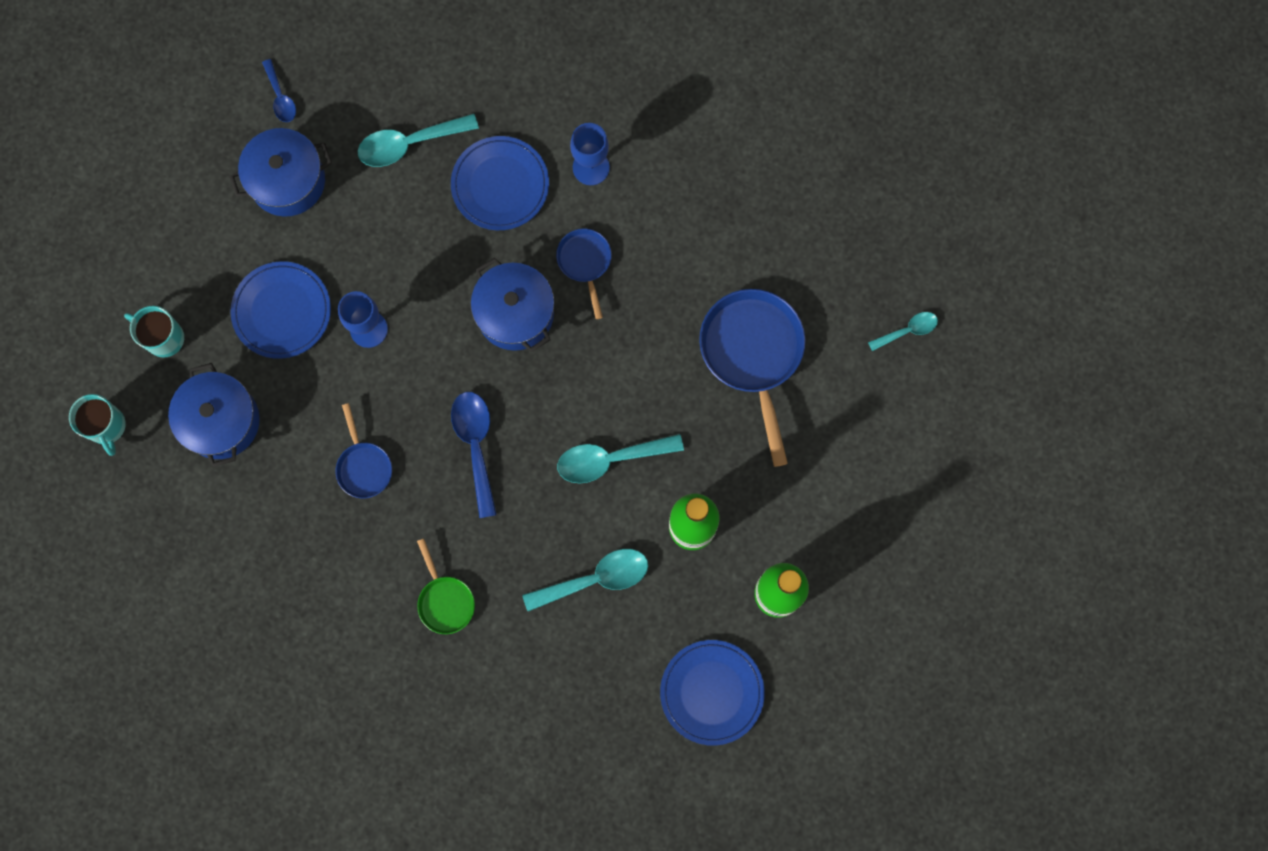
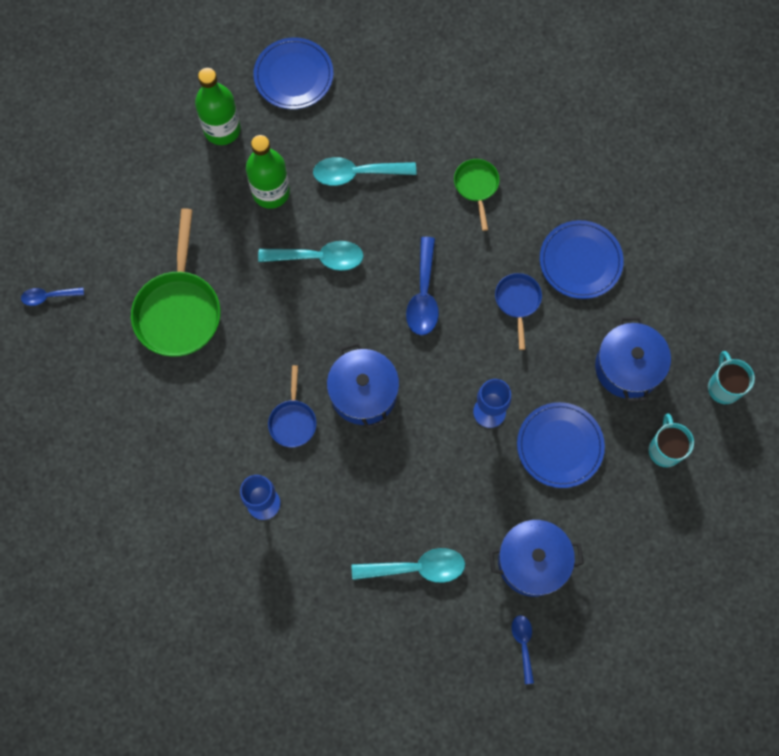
camera: 165 degrees left, 5 degrees down
(163, 338) = (665, 449): turquoise mug -> turquoise mug turned 135 degrees counterclockwise
(500, 185) = (346, 508): blue plate -> blue plate (580, 261)
(753, 354) = (179, 310): blue pan -> green pan
(907, 331) = (48, 296): turquoise spoon -> blue spoon

